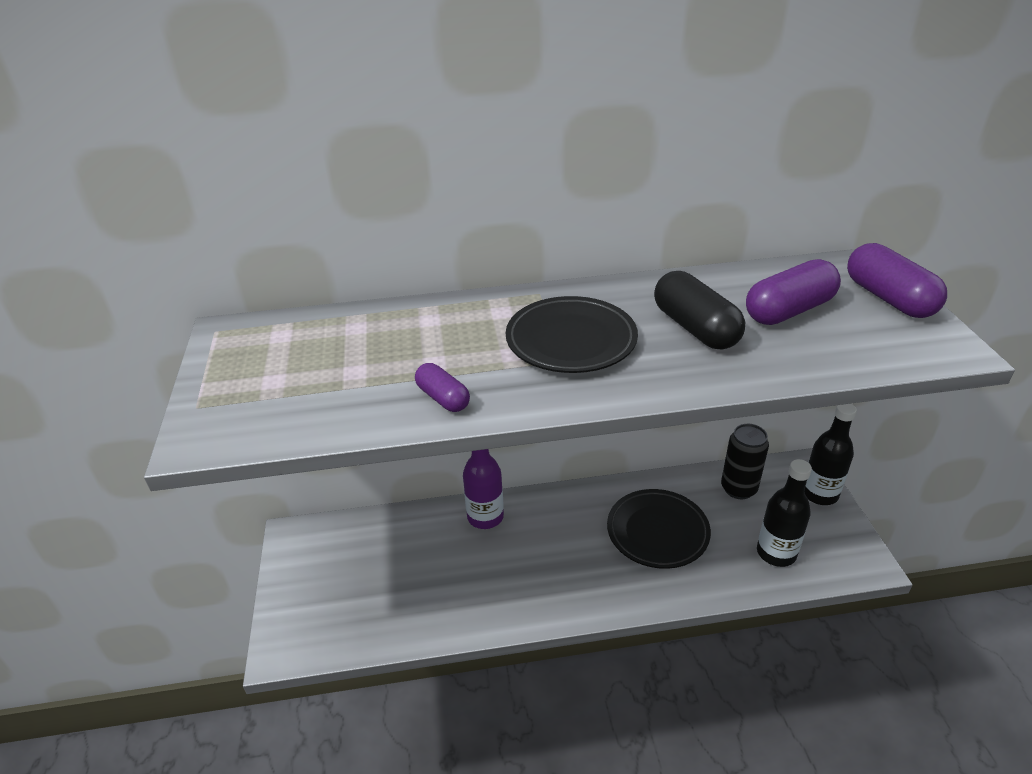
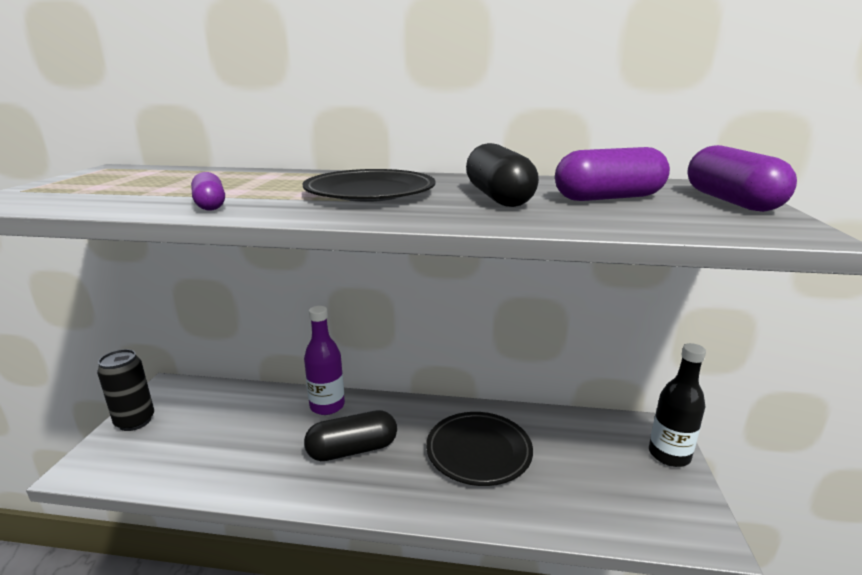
camera: 15 degrees right, 15 degrees down
(540, 559) = (352, 450): none -> black capsule
(738, 488) = (581, 432): black can -> black can (135, 421)
(776, 553) = (598, 500): black bottle -> none

